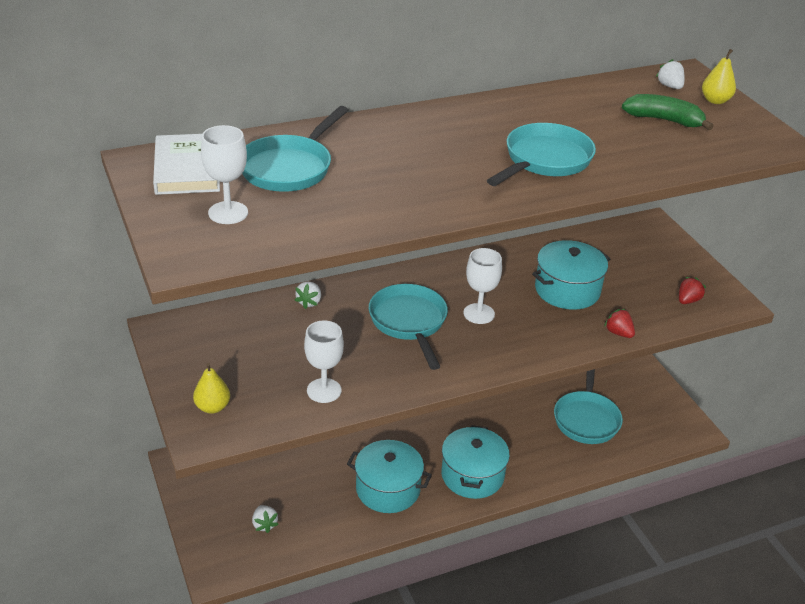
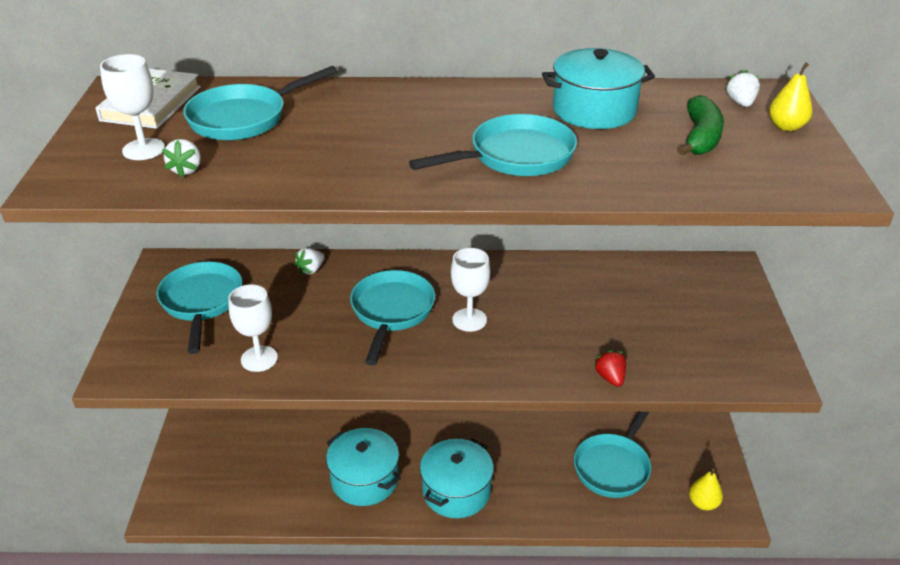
camera: 25 degrees right, 0 degrees up
(212, 407) = (148, 348): yellow pear -> yellow pear (703, 503)
(230, 355) = (201, 302): none -> turquoise pan
(264, 524) = (231, 479): white strawberry -> white strawberry (186, 170)
(567, 290) = (583, 317): turquoise pot -> turquoise pot (594, 110)
(664, 120) = (700, 138): green banana -> green banana turned 60 degrees clockwise
(688, 300) = (719, 361): red strawberry -> none

